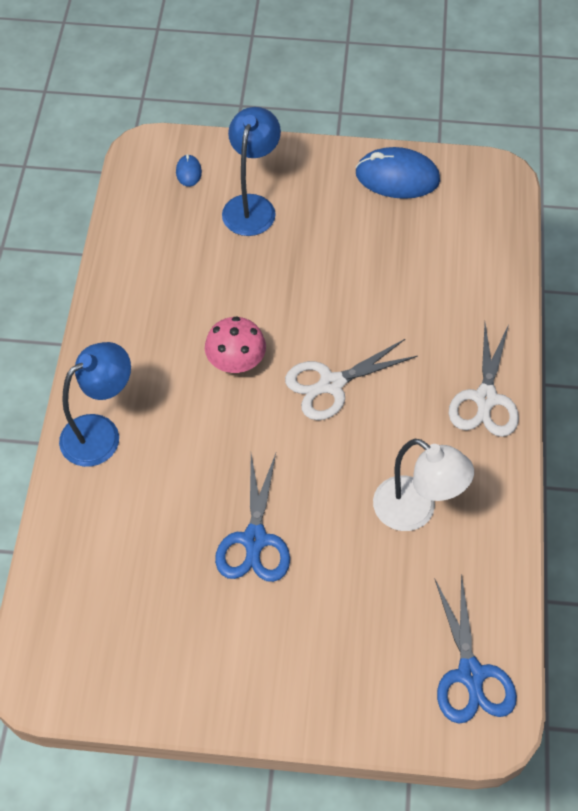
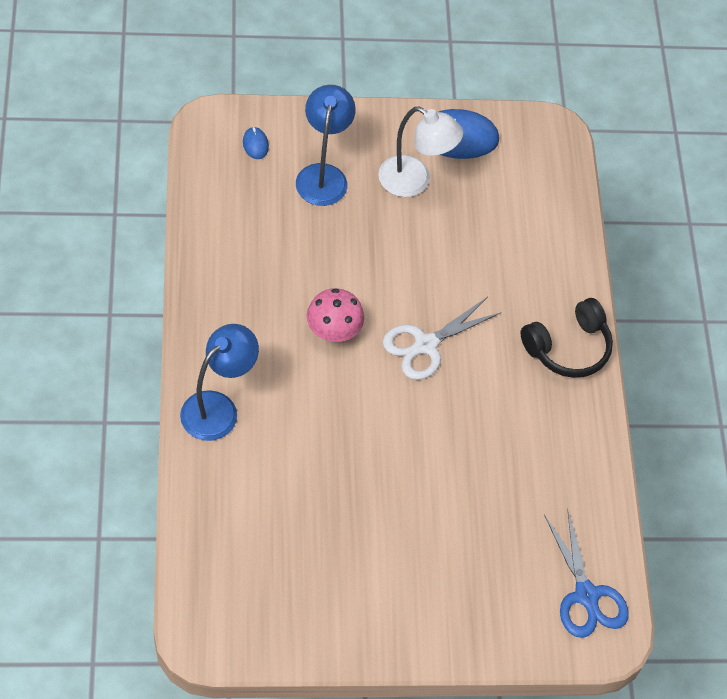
camera: 15 degrees left, 0 degrees up
(254, 540) = (378, 494): blue scissors -> none
(415, 511) = (519, 456): white lamp -> white lamp (414, 182)
(485, 398) = (568, 347): white scissors -> black headphones

